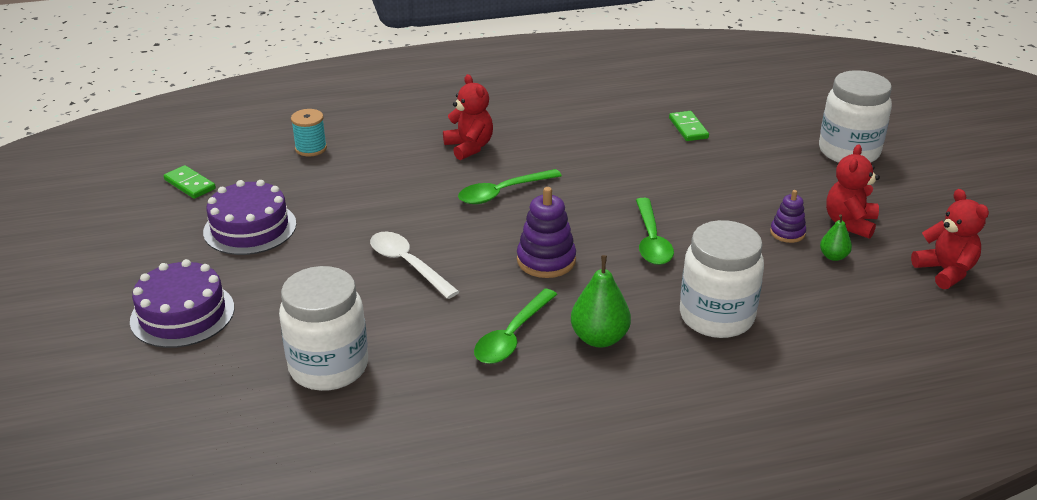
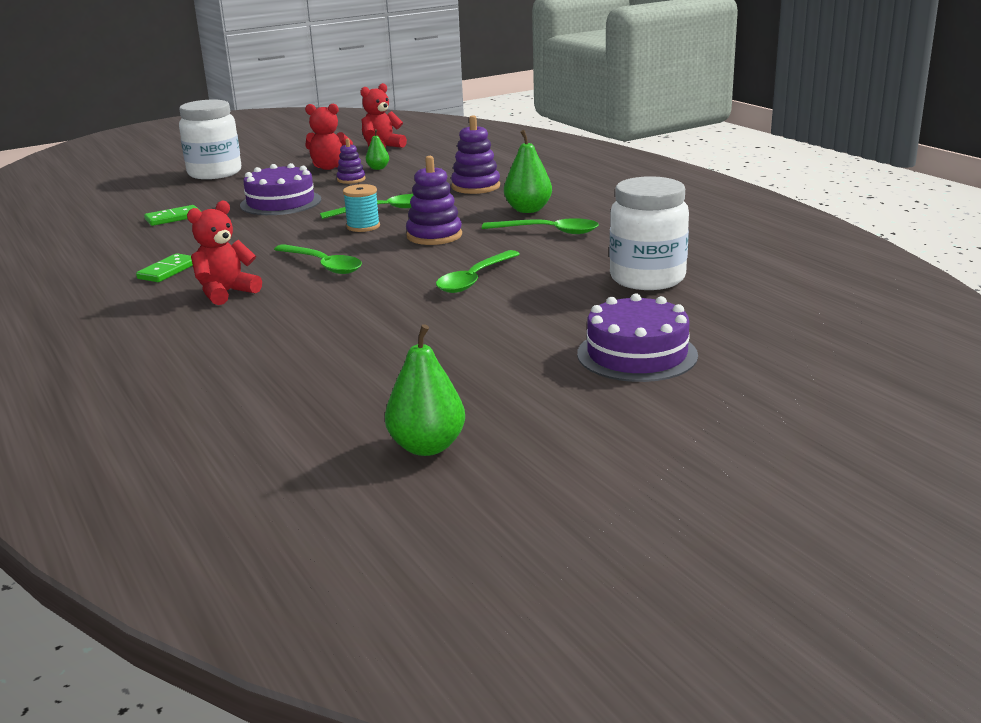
camera: 105 degrees left, 10 degrees down
(148, 202) = (427, 447): none -> green pear
(189, 184) = (366, 430): green domino -> green domino (168, 271)
(250, 228) = (453, 363): purple cake -> purple cake (281, 202)
(311, 148) = (242, 375): turquoise spool -> turquoise spool (363, 226)
(408, 264) = (474, 279): white spoon -> green spoon
(716, 317) = (475, 187): white jar -> purple stacking toy

